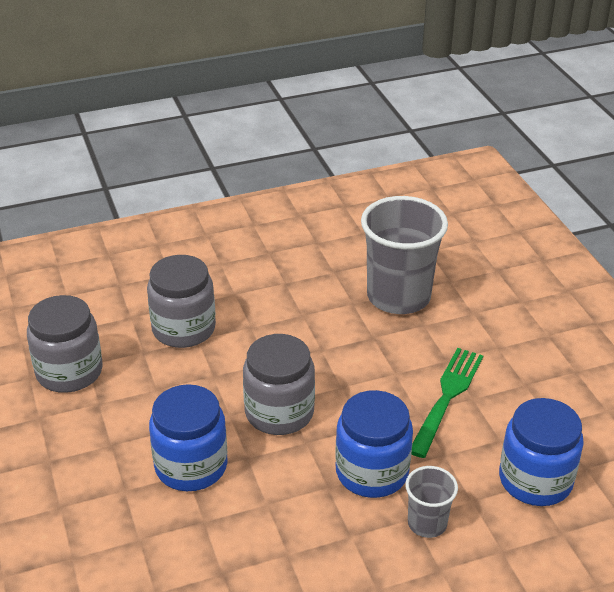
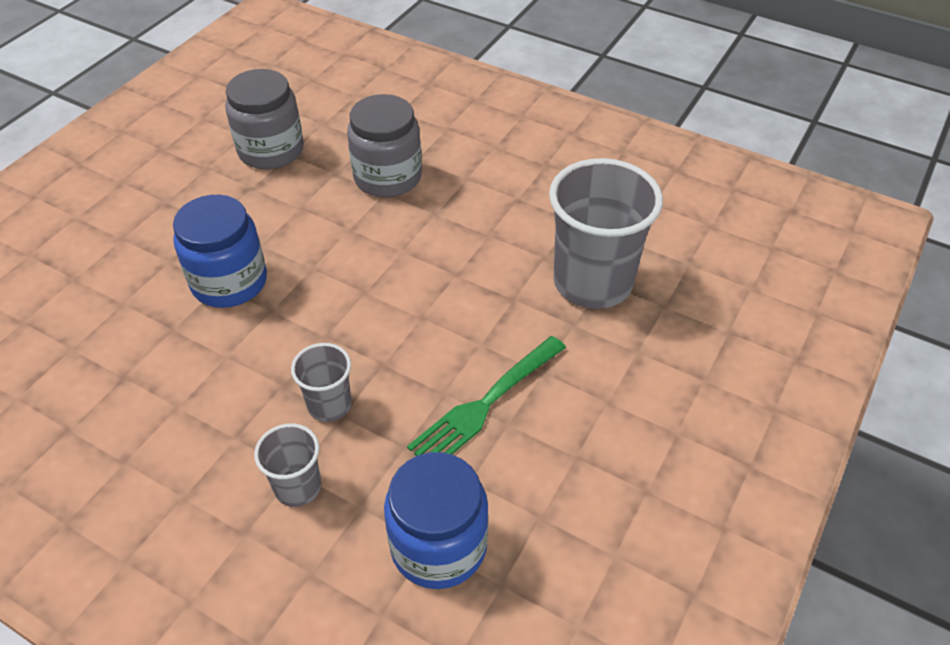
camera: 50 degrees right, 10 degrees up
(279, 412) = (345, 296): grey jar -> none
(372, 472) = (329, 405): blue jar -> grey cup
(447, 398) = (486, 403): green fork -> green fork turned 150 degrees clockwise

